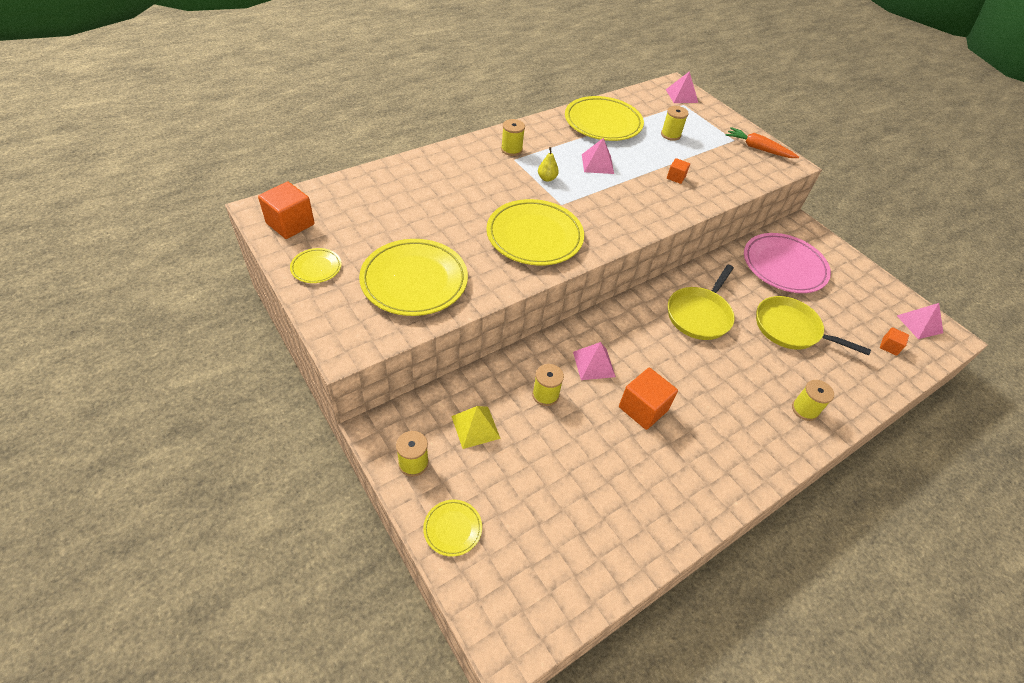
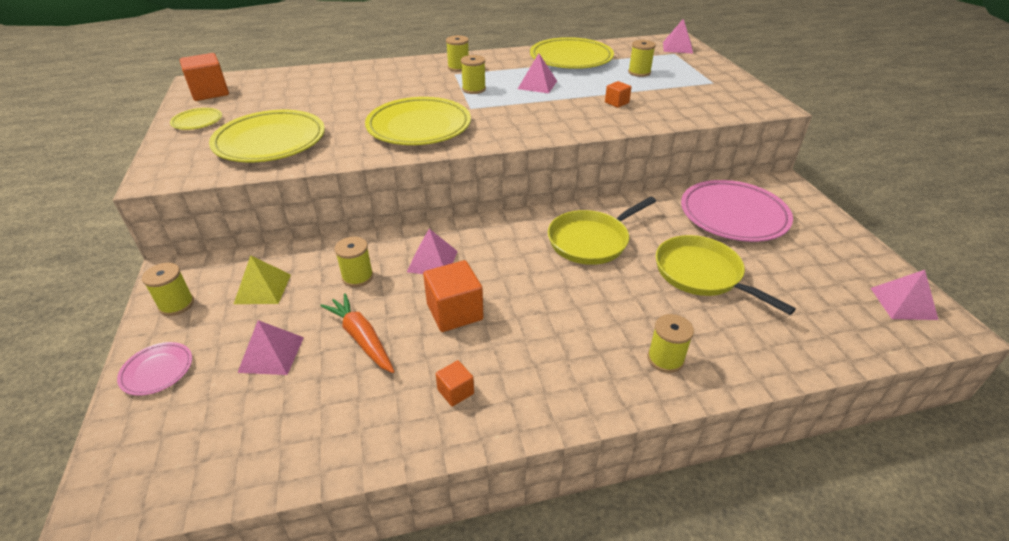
camera: 25 degrees right, 10 degrees down
(452, 529) = (157, 371): yellow plate -> pink plate
(533, 486) = (271, 354): none -> pink pyramid
(547, 178) = (474, 89): yellow pear -> yellow spool
(758, 148) = (738, 91): orange carrot -> orange carrot (361, 338)
(889, 346) = (839, 318): orange cube -> orange cube (455, 391)

